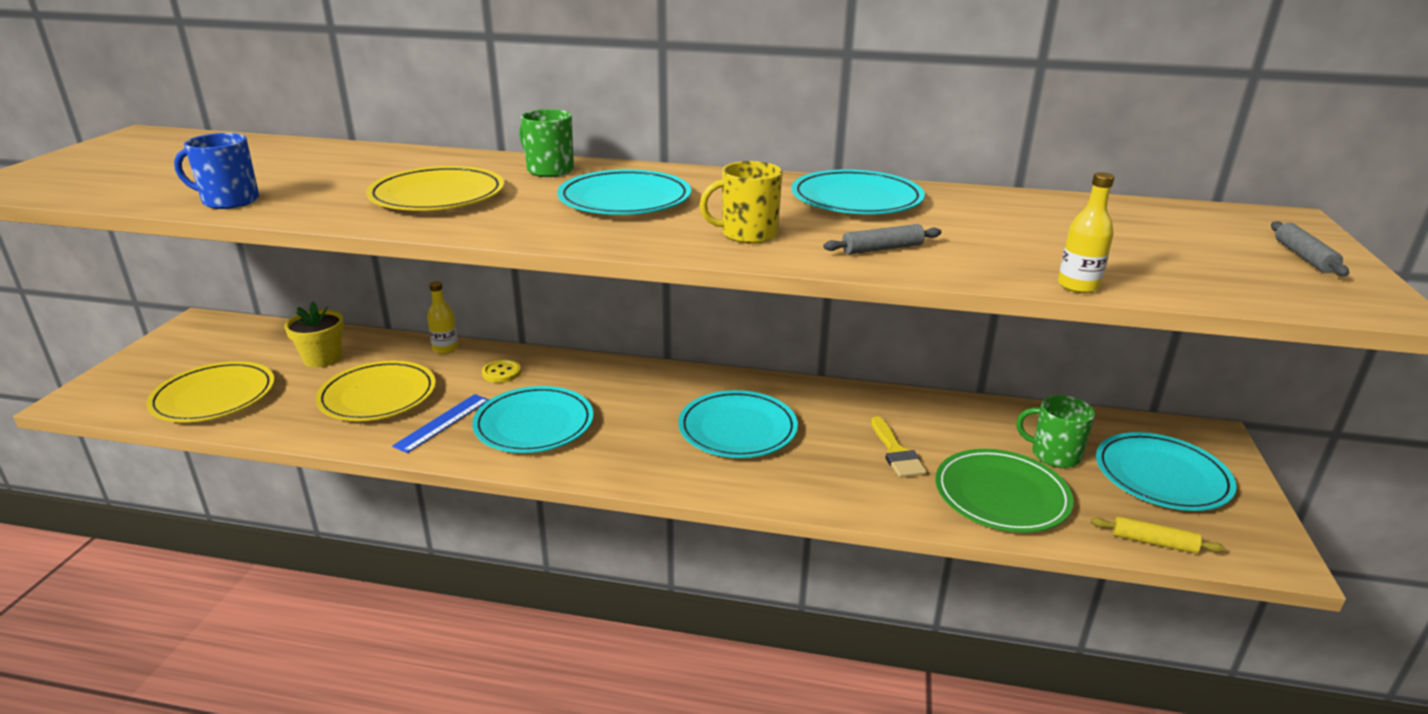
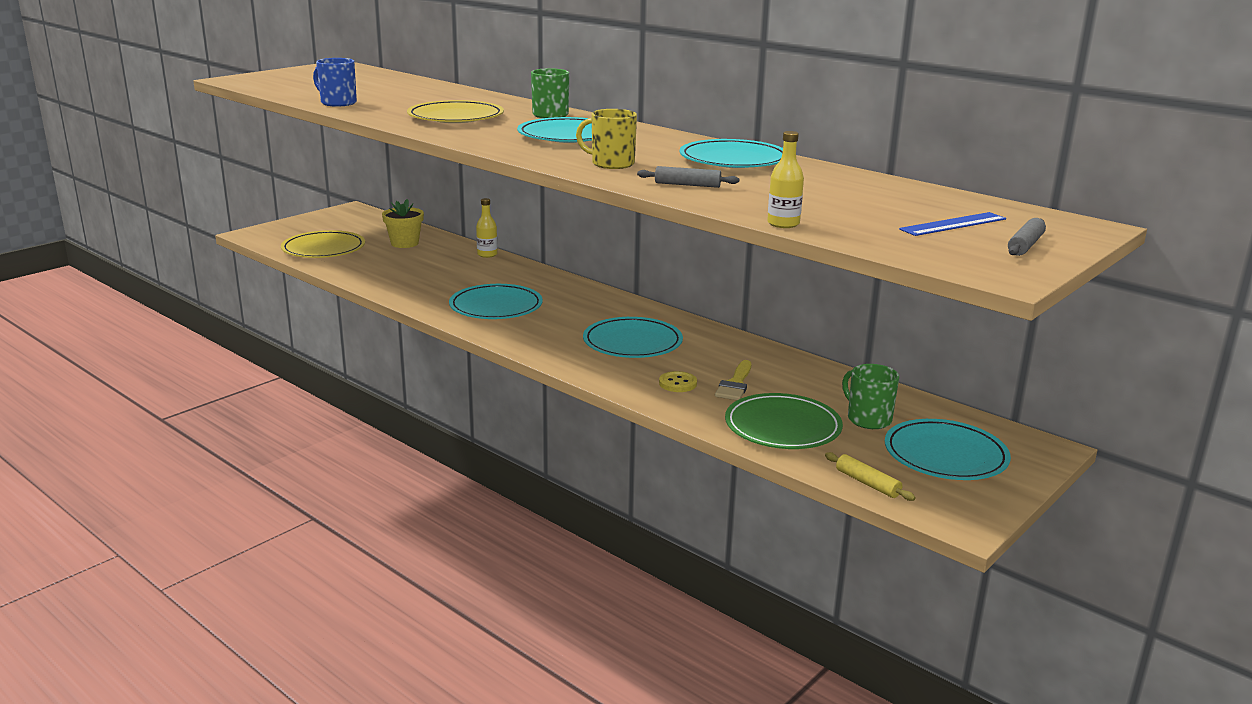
camera: 30 degrees right, 5 degrees down
(378, 396) = (416, 270): yellow plate -> none
(442, 422) = (440, 292): blue ruler -> blue ruler (953, 224)
(501, 373) = (508, 275): yellow button -> yellow button (677, 383)

